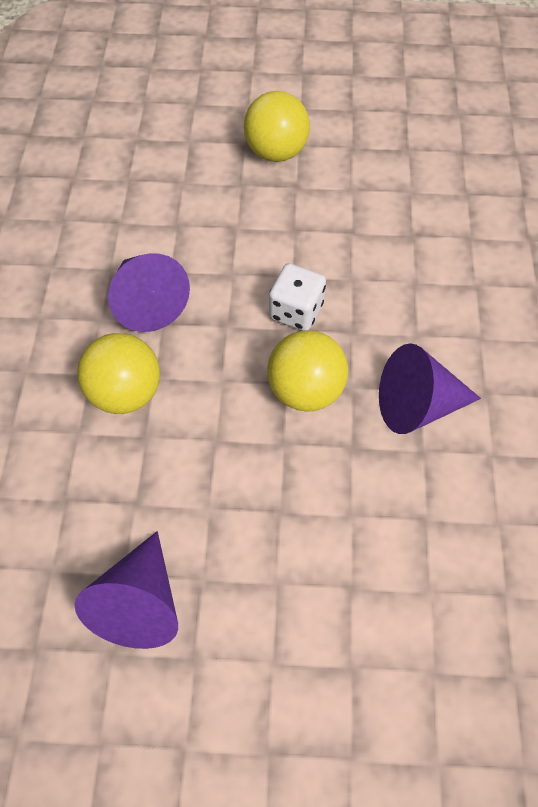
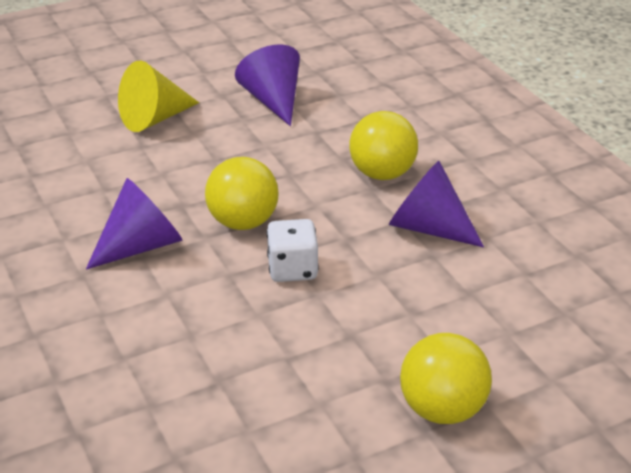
camera: 150 degrees right, 25 degrees down
(310, 645) = (154, 119): none -> yellow cone

